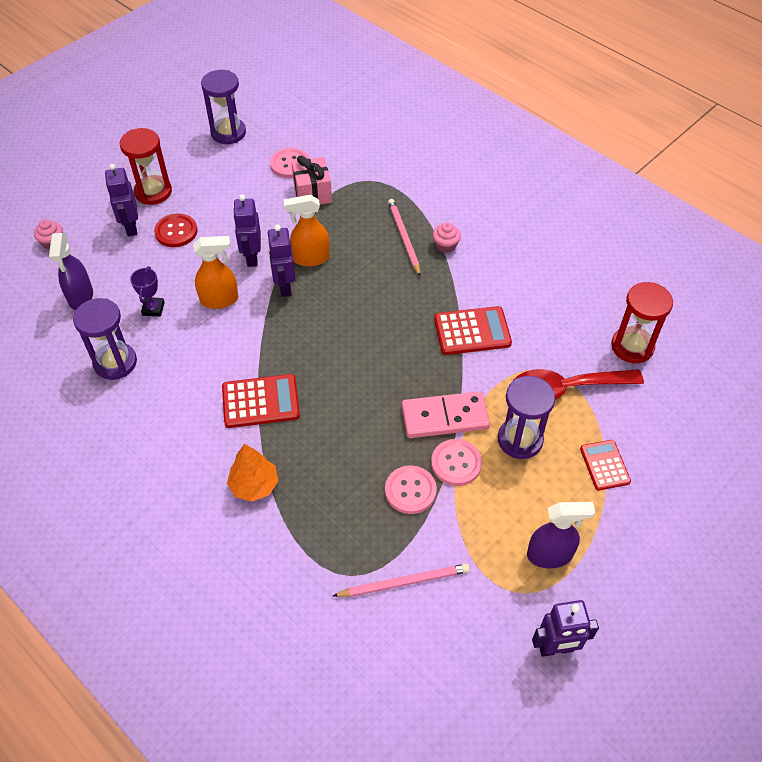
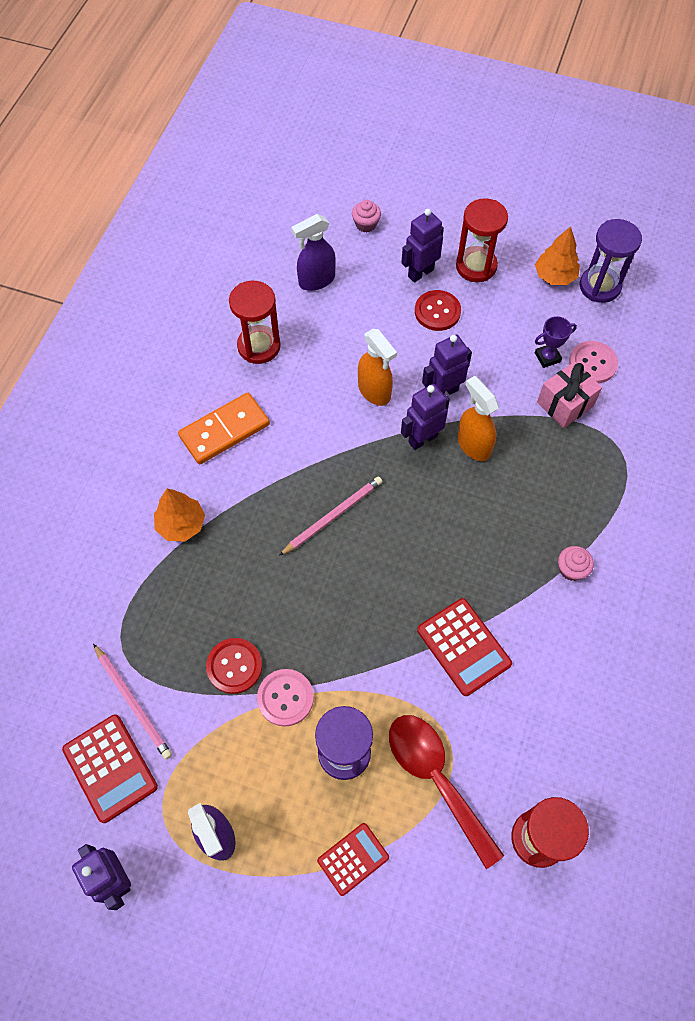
camera: 65 degrees right, 10 degrees up
(115, 362) = (259, 346): purple hourglass -> red hourglass
(153, 309) = (334, 343): purple trophy -> purple trophy (547, 357)
(182, 419) = (224, 430): none -> orange domino
(199, 152) = (554, 276): none -> orange tree
(260, 401) = (274, 485): red calculator -> red calculator (110, 768)
(404, 237) = (557, 521): pink pencil -> pink pencil (333, 516)
(410, 490) = (234, 666): pink button -> red button
(445, 417) = (336, 664): pink domino -> none

